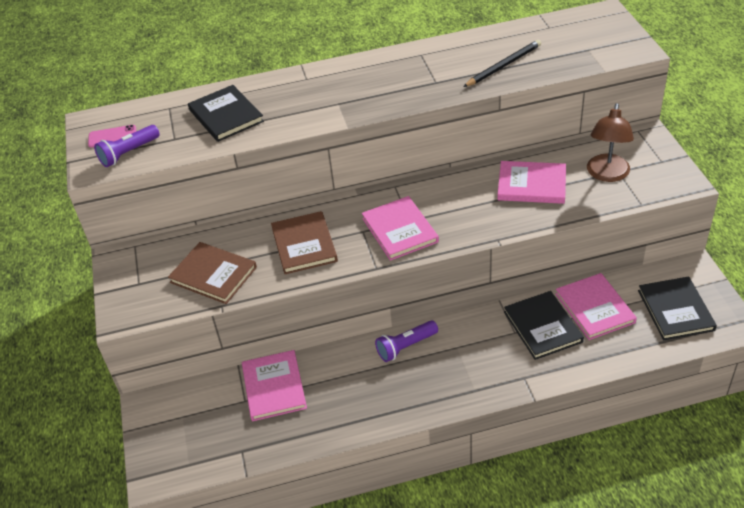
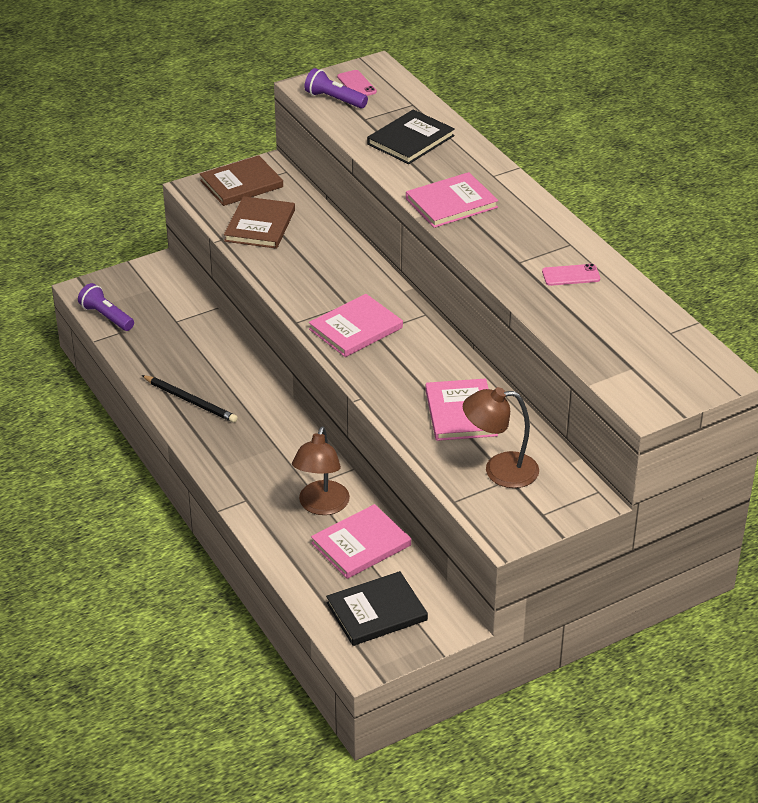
camera: 70 degrees right, 5 degrees down
(274, 387) = (195, 335): pink book -> pink book (451, 203)
(304, 245) = (316, 271): brown book -> brown book (241, 184)
(406, 347) = (267, 411): purple flashlight -> purple flashlight (106, 317)
(463, 60) = (571, 275): none -> pink phone
(503, 66) = (570, 306): black pencil -> black pencil (190, 401)
(542, 327) = (321, 506): black book -> brown lamp

